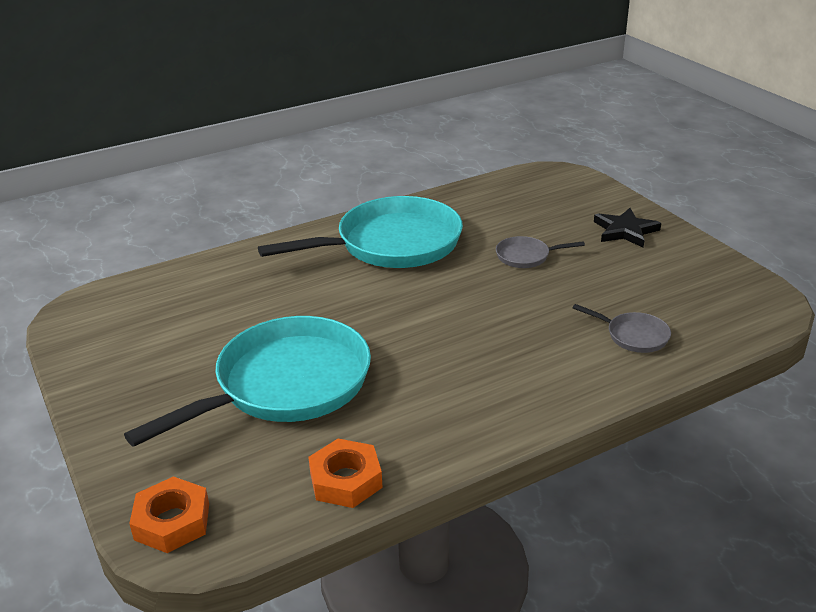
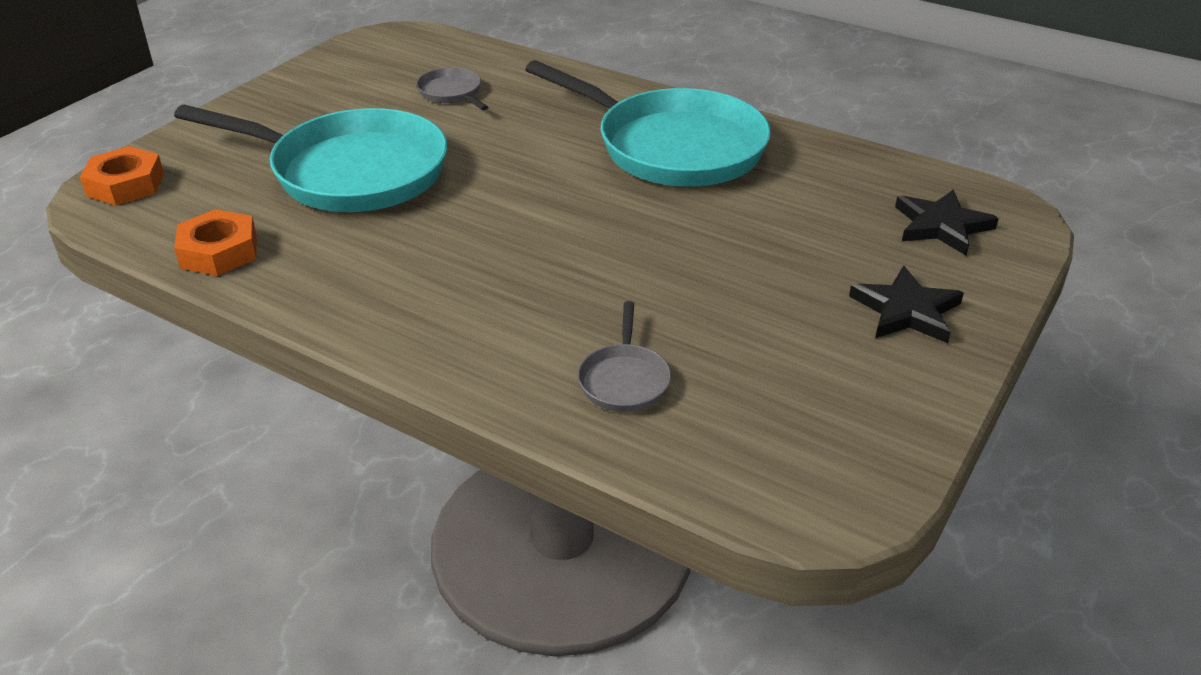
camera: 60 degrees right, 5 degrees up
(526, 256) = (742, 245): grey pan -> grey pan (452, 93)
(555, 194) = (941, 226): none -> black star

